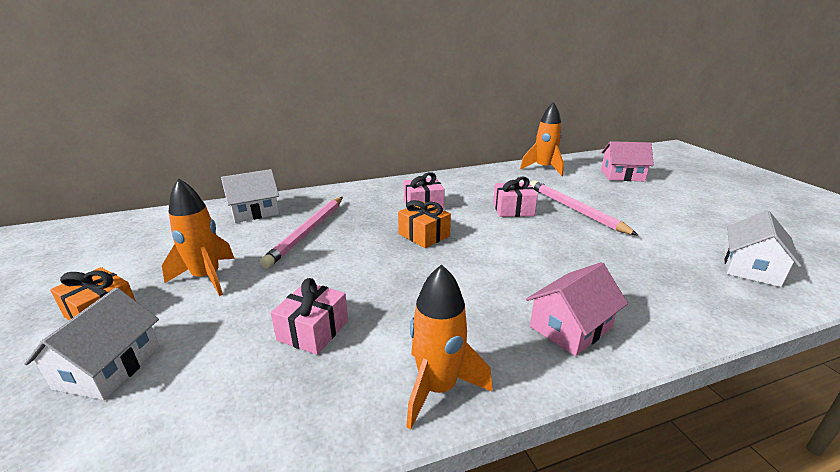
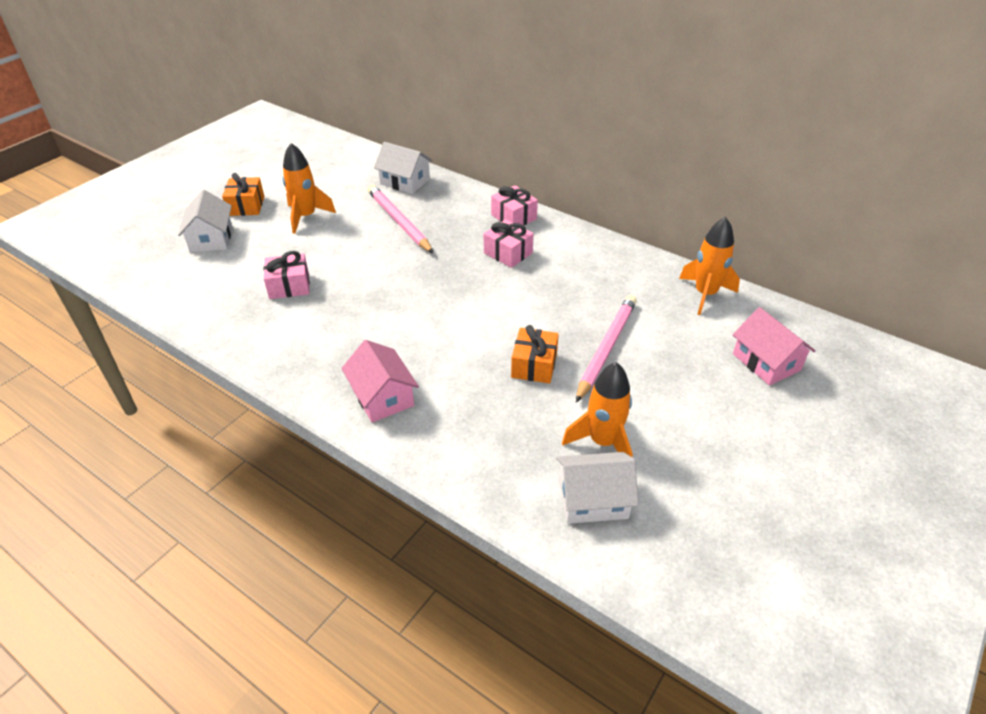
camera: 55 degrees right, 15 degrees up
(108, 367) = (211, 238): white house -> white house turned 75 degrees counterclockwise
(307, 232) = (399, 221): pink pencil -> pink pencil turned 75 degrees clockwise
(424, 235) = (452, 277): orange gift -> orange gift (534, 365)
(437, 388) = (274, 357): orange rocket -> orange rocket (603, 442)
(513, 209) = (559, 308): pink gift -> pink gift (513, 217)
(570, 327) = (382, 396): pink house -> pink house turned 45 degrees clockwise

